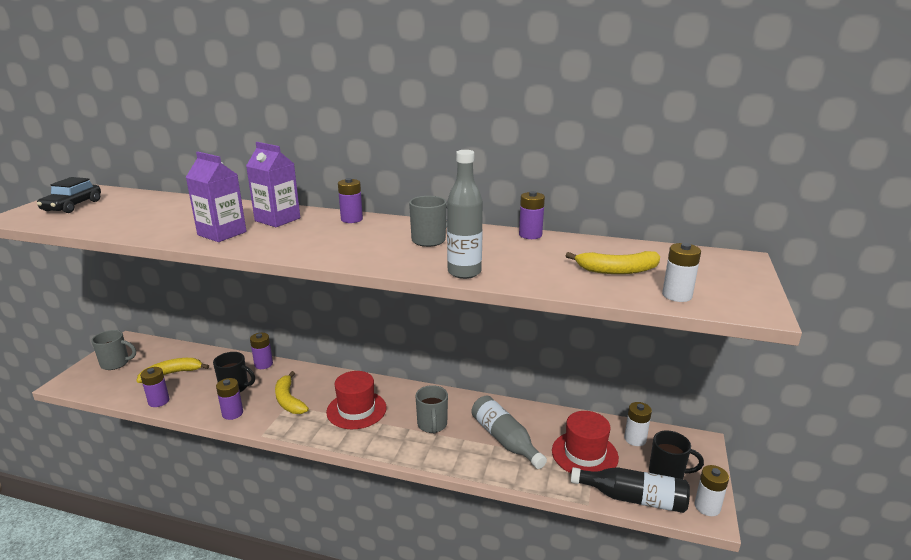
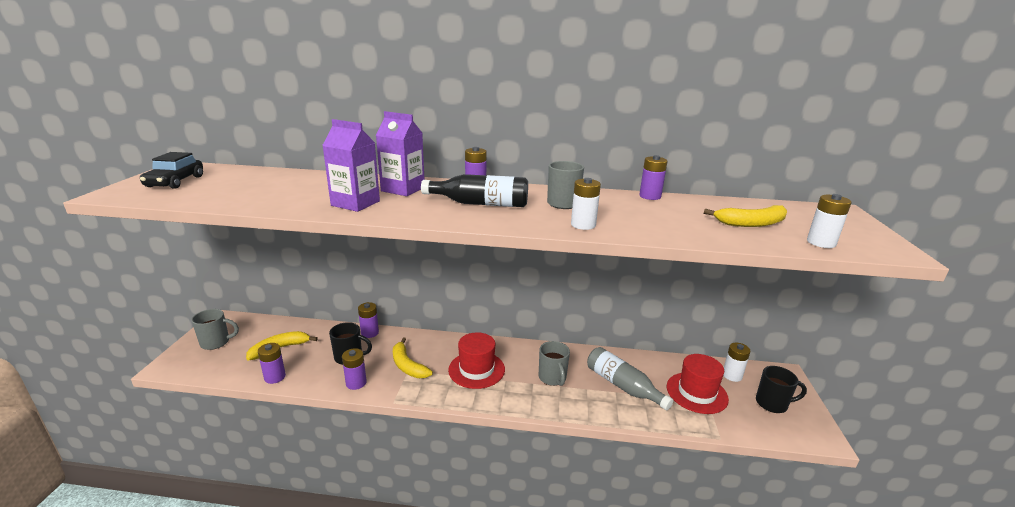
camera: 10 degrees left, 0 degrees up
(464, 272) = (620, 230): grey bottle -> none
(633, 498) = (755, 429): black bottle -> black bottle (480, 203)
(707, 507) = (818, 430): white battery -> white battery (583, 225)

